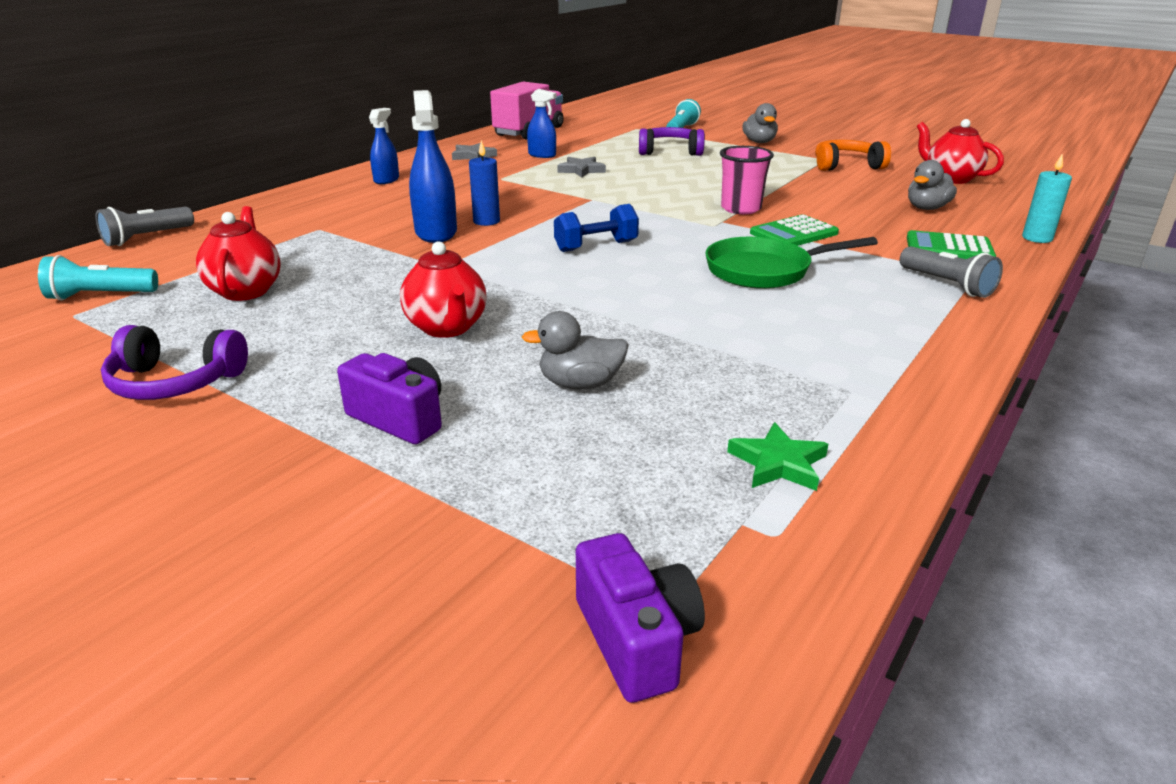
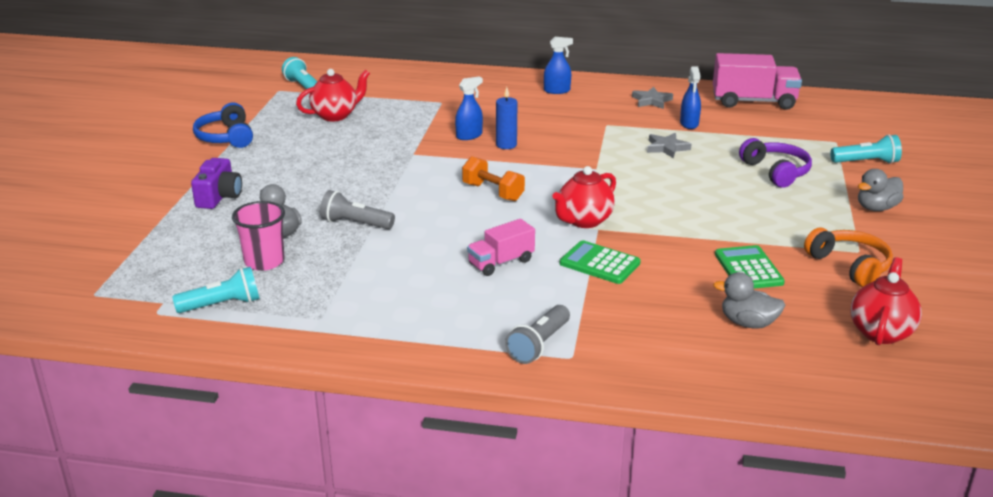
camera: 65 degrees right, 0 degrees up
(147, 238) = (386, 67): grey flashlight -> grey flashlight (355, 223)
(175, 382) = (226, 137): purple headphones -> blue headphones
(436, 232) = (469, 135): blue spray bottle -> blue spray bottle, size x0.61
(447, 328) = (325, 180): red teapot -> red teapot (584, 221)
(596, 246) = (493, 192): blue dumbbell -> orange dumbbell
(636, 639) = (74, 291): purple camera -> none
(741, 208) = (640, 231): pink cup -> pink cup (264, 261)
(764, 271) = (501, 262): green pan -> pink truck
(778, 463) = (222, 305): green star -> turquoise flashlight
(949, 248) = (634, 341): green calculator -> green calculator (748, 269)
(1037, 238) = (716, 391): turquoise candle -> none

